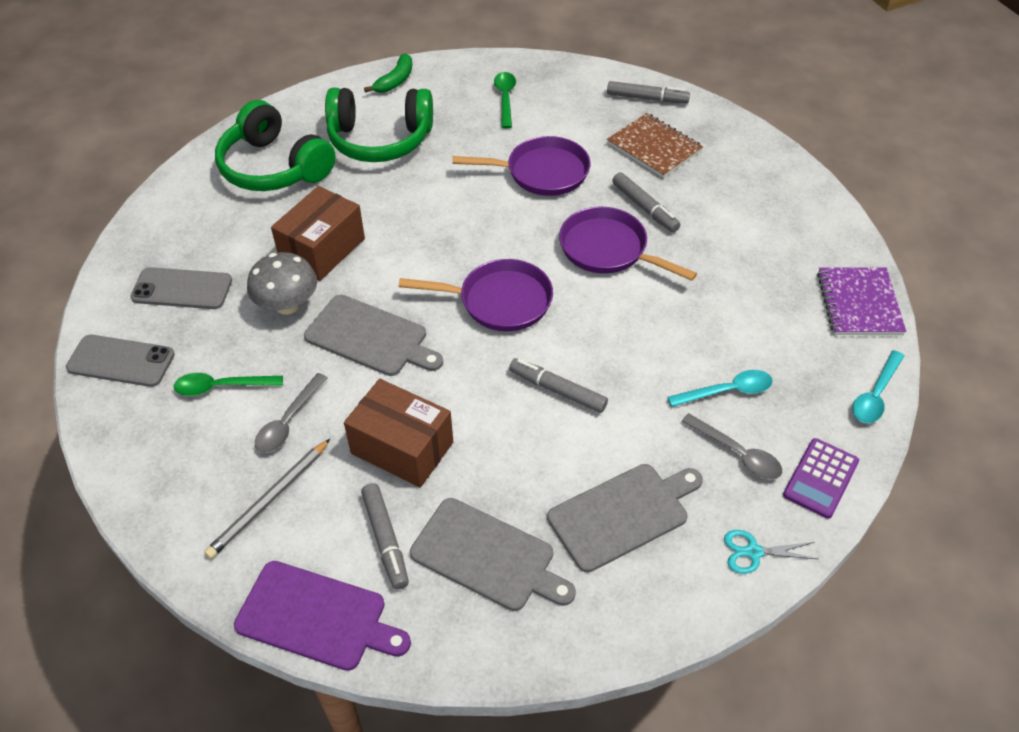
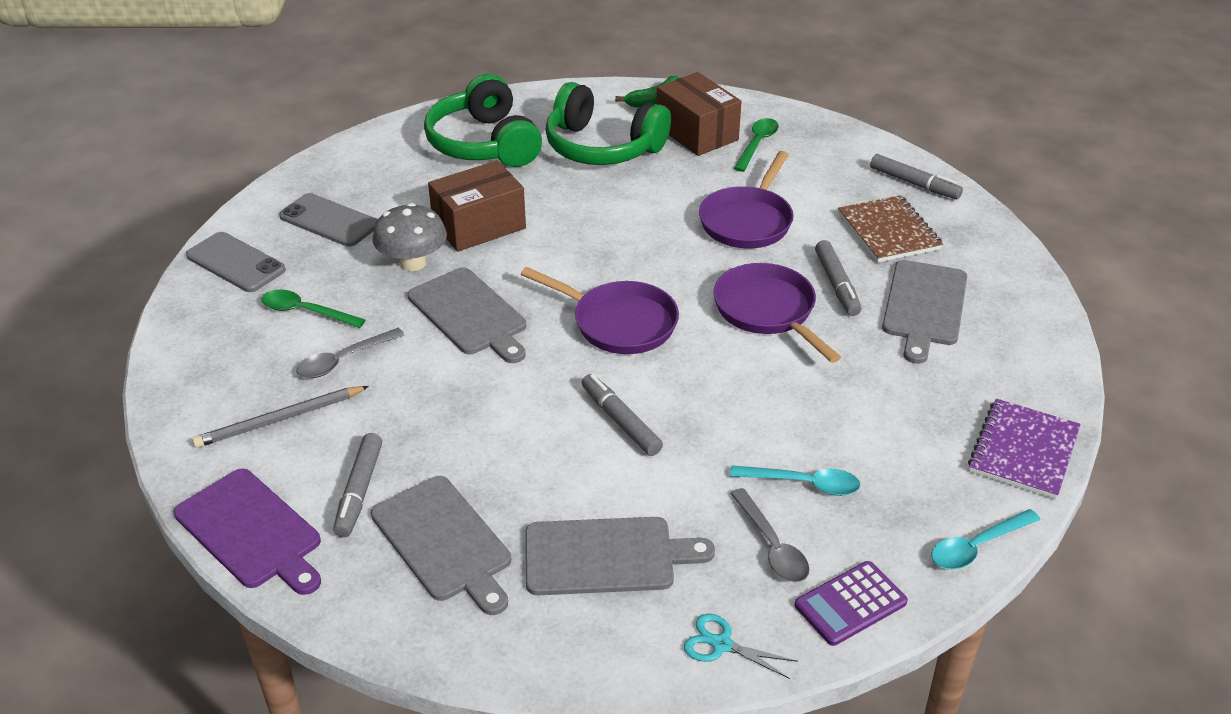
camera: 25 degrees right, 10 degrees down
(402, 448) = (431, 418): brown box -> brown box (696, 133)
(542, 172) = (747, 221): purple pan -> purple pan turned 90 degrees clockwise
(719, 205) = (924, 307): none -> grey cutting board

